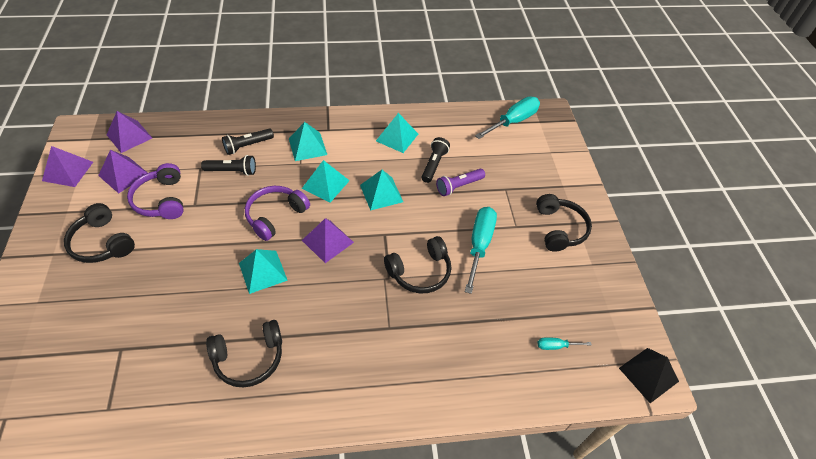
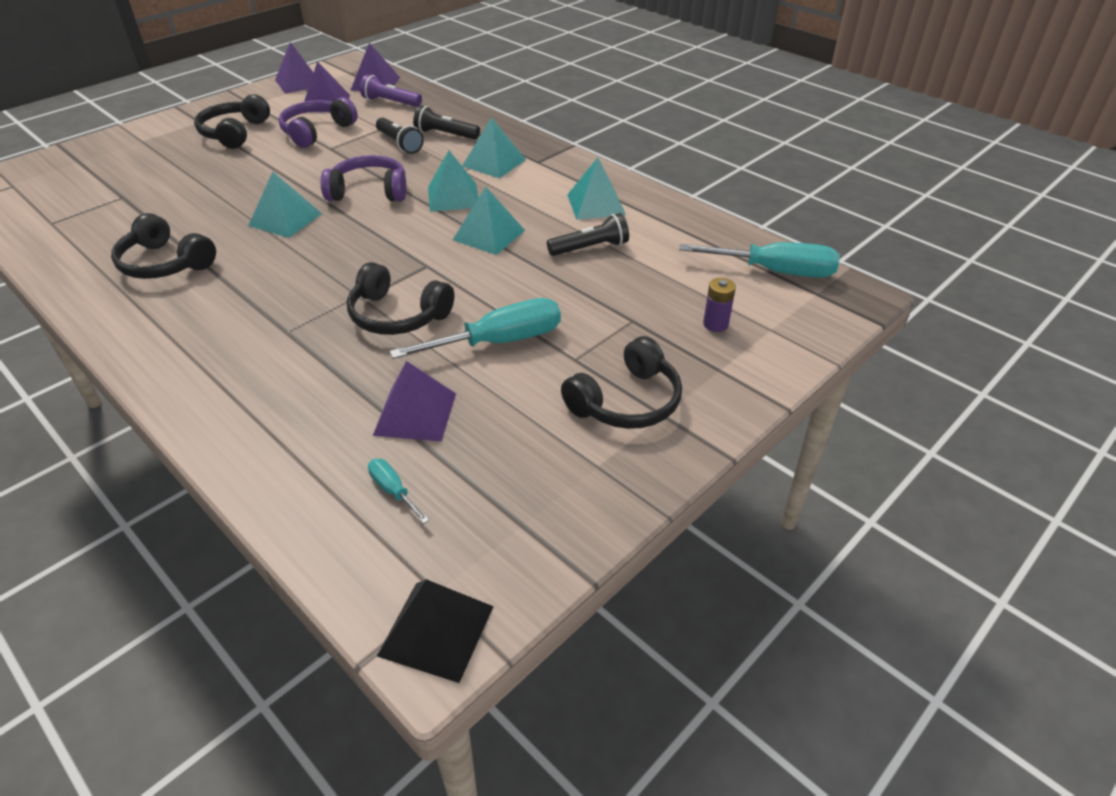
camera: 55 degrees right, 10 degrees down
(327, 241) = (371, 235): purple pyramid -> purple pyramid (415, 413)
(459, 186) = (580, 282): purple flashlight -> purple flashlight (390, 102)
(532, 165) = (715, 324): none -> purple battery

